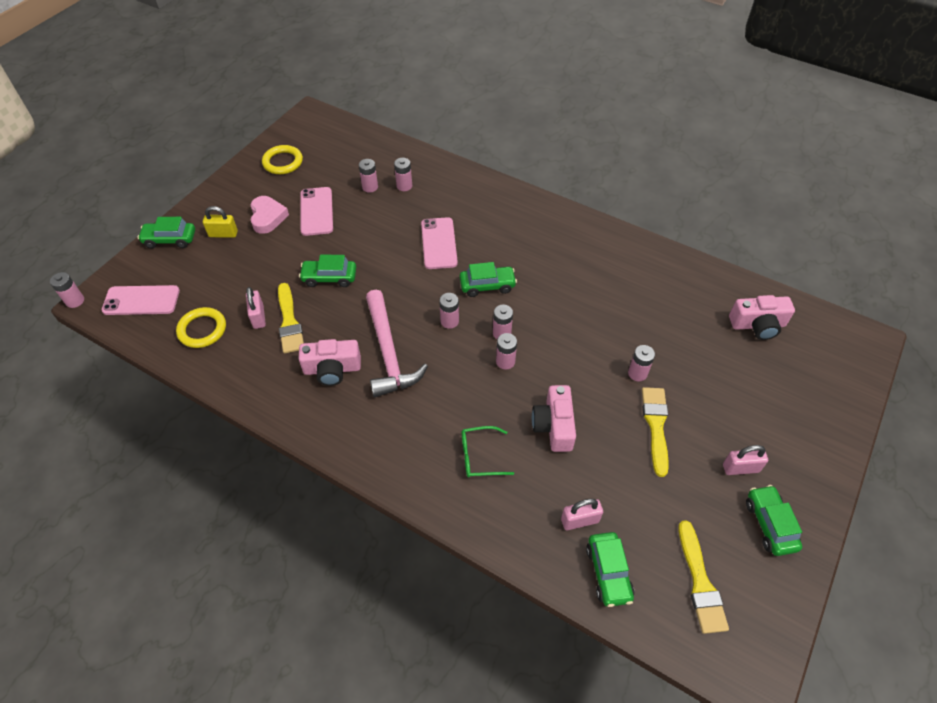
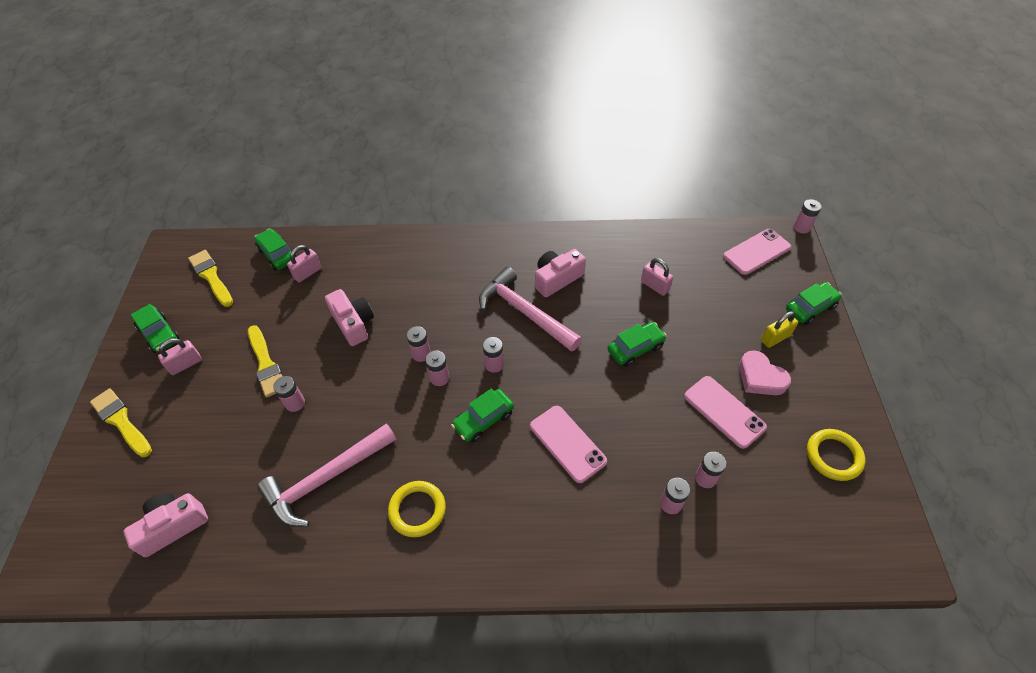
camera: 150 degrees right, 0 degrees up
(202, 330) = (684, 256): yellow ring -> yellow ring (417, 510)
(289, 322) = (626, 295): yellow brush -> yellow brush (121, 421)
(480, 456) = (400, 277): green glasses -> none
(629, 303) = (325, 479): none -> pink hammer

